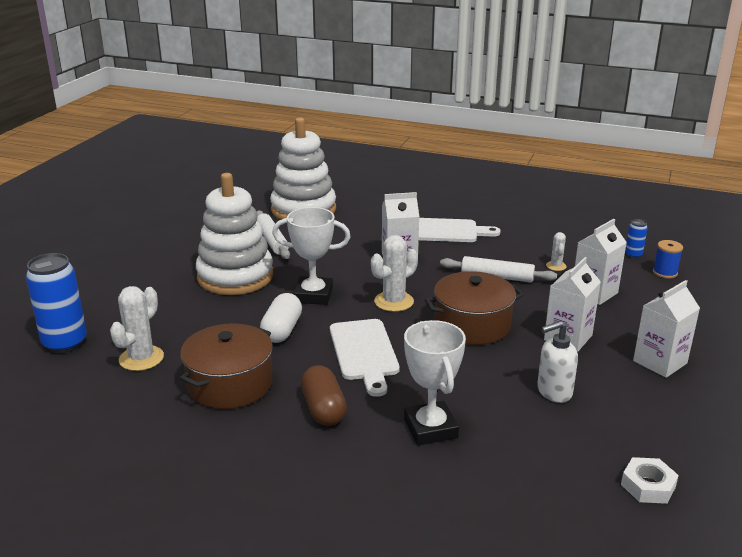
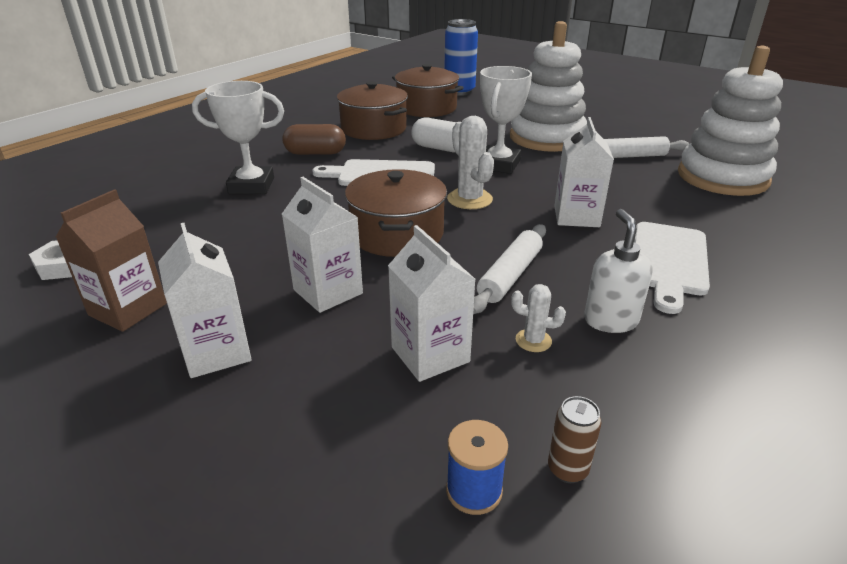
camera: 105 degrees right, 5 degrees up
(141, 358) = (426, 108): white cactus -> brown pot
(554, 392) = (239, 253): white soap dispenser -> white soap dispenser (610, 320)
(633, 255) = (567, 469): blue can -> brown can
(661, 417) = (128, 309): none -> brown carton

